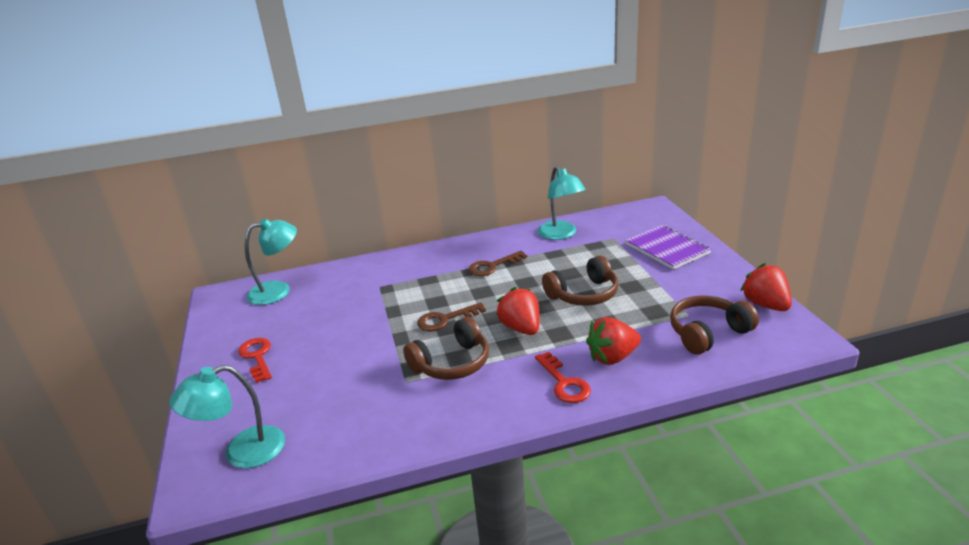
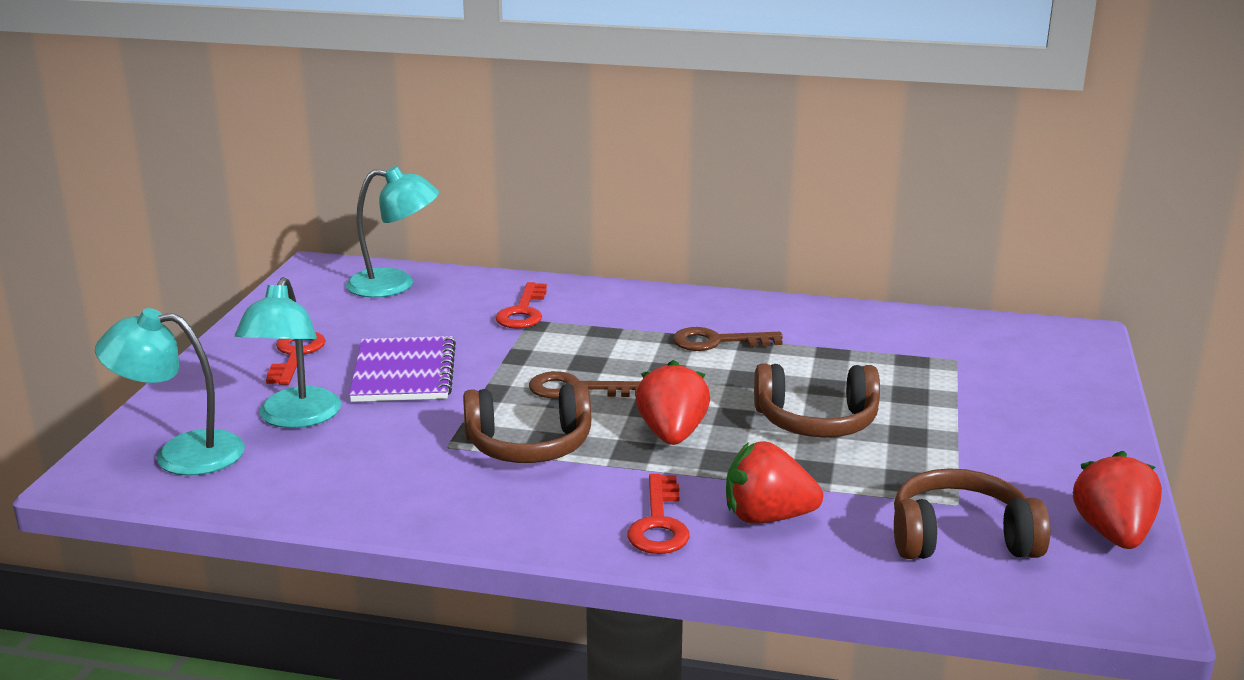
camera: 25 degrees right, 5 degrees down
(371, 283) = (523, 312): none -> red key
(561, 234) = (872, 329): turquoise lamp -> turquoise lamp (295, 418)
(667, 248) = (1032, 401): purple notebook -> purple notebook (404, 372)

